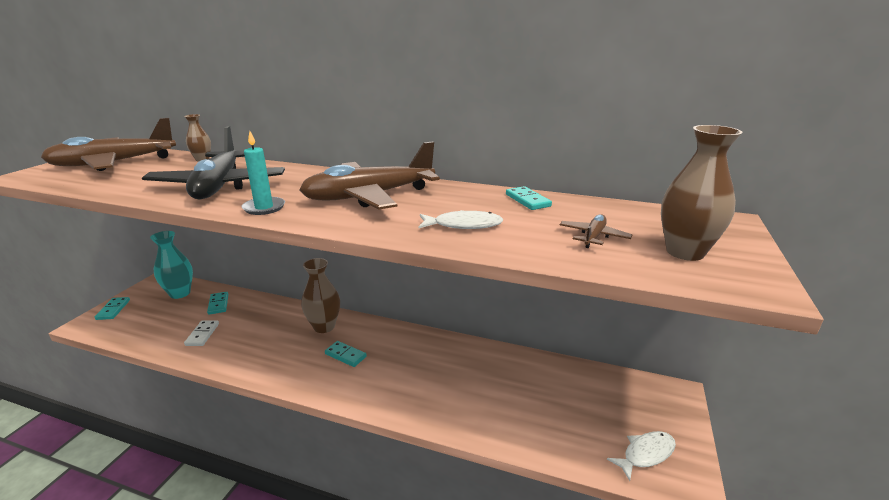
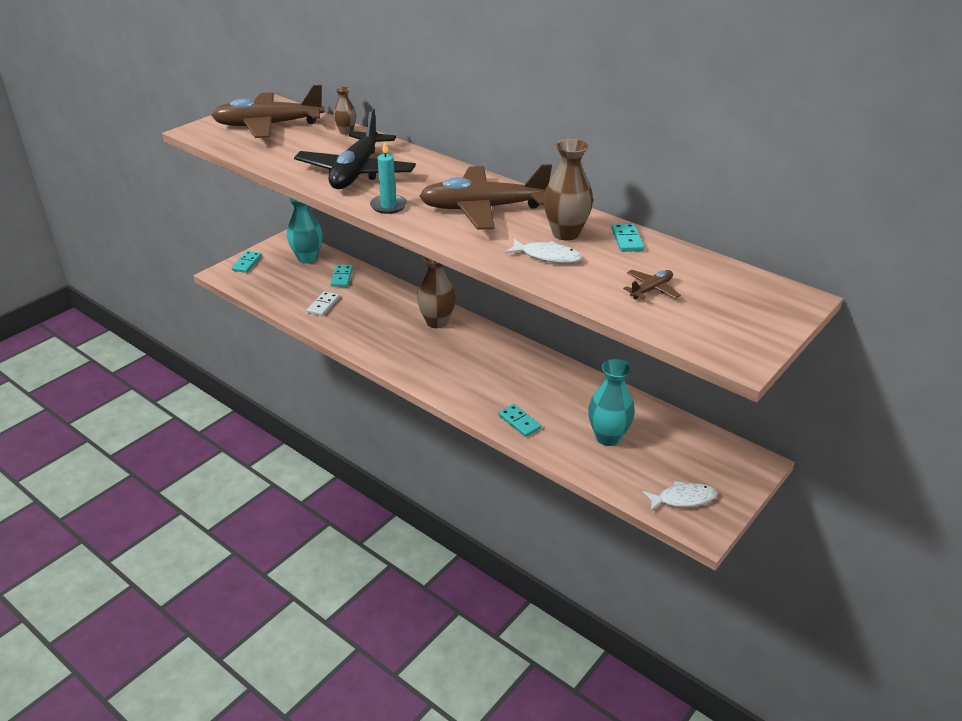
camera: 20 degrees right, 10 degrees up
(345, 355) = (448, 354): turquoise domino -> turquoise domino (519, 422)
(536, 404) = (608, 437): none -> turquoise vase
(685, 252) = (716, 319): brown vase -> brown vase (565, 233)

